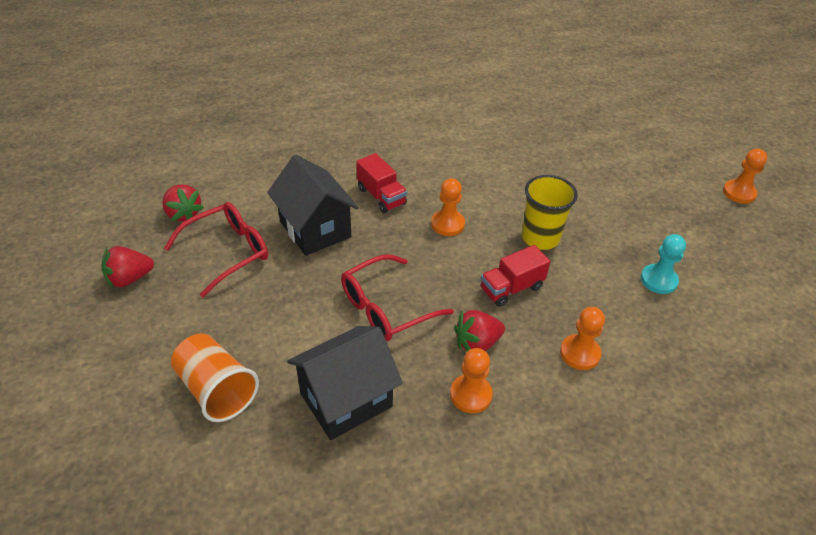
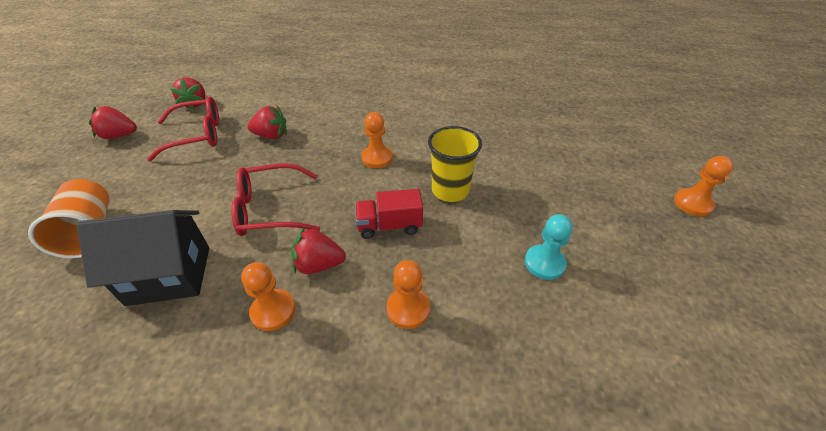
camera: 25 degrees right, 0 degrees up
(315, 229) = (271, 136): black house -> red strawberry
(381, 196) = (342, 125): red truck -> none

